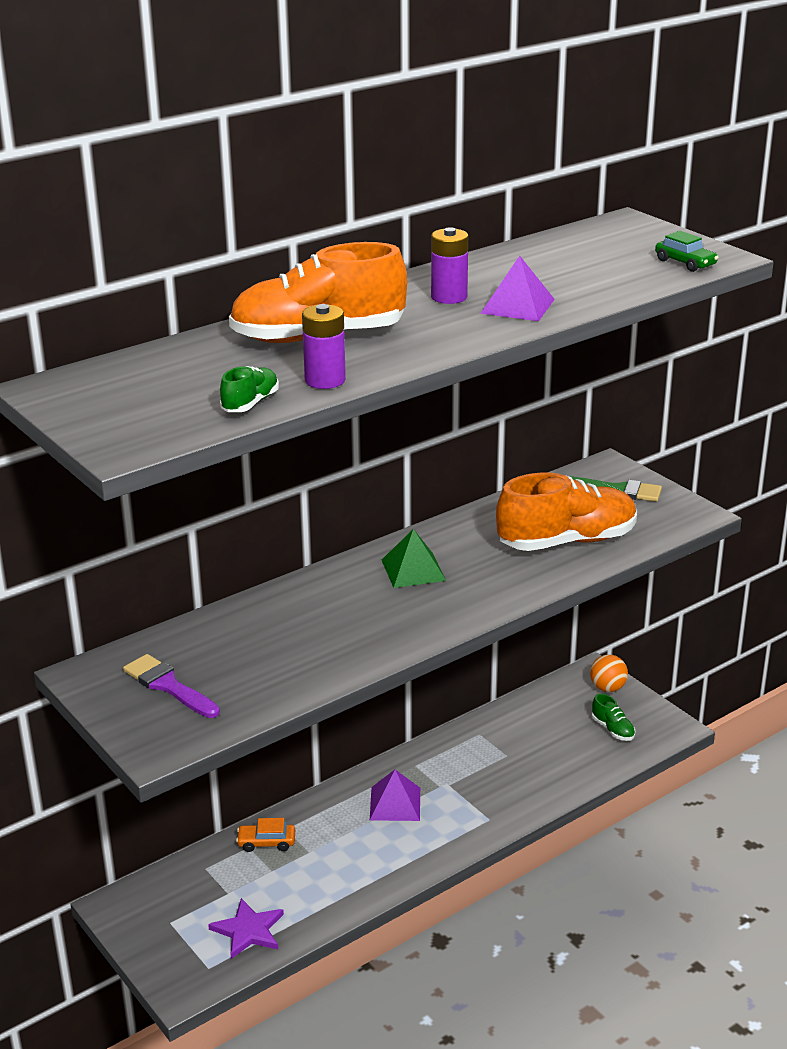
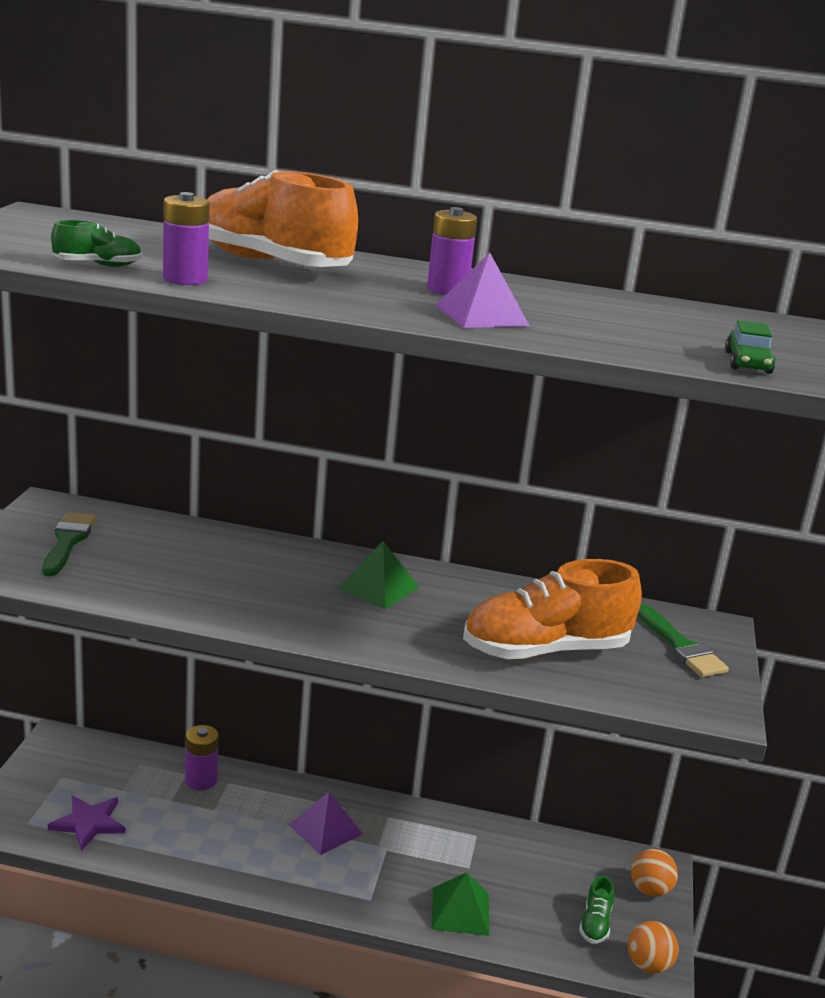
camera: 45 degrees right, 5 degrees down
(168, 686) = (68, 541): purple brush -> green brush
(266, 842) = (201, 780): orange car -> purple battery
(542, 782) = (460, 911): none -> green pyramid
(566, 541) = (545, 650): orange shoe -> orange shoe turned 135 degrees clockwise
(667, 728) = (648, 965): none -> orange ball

